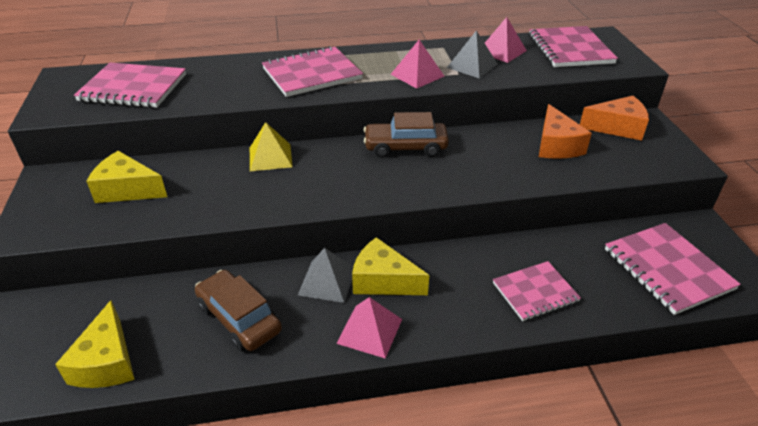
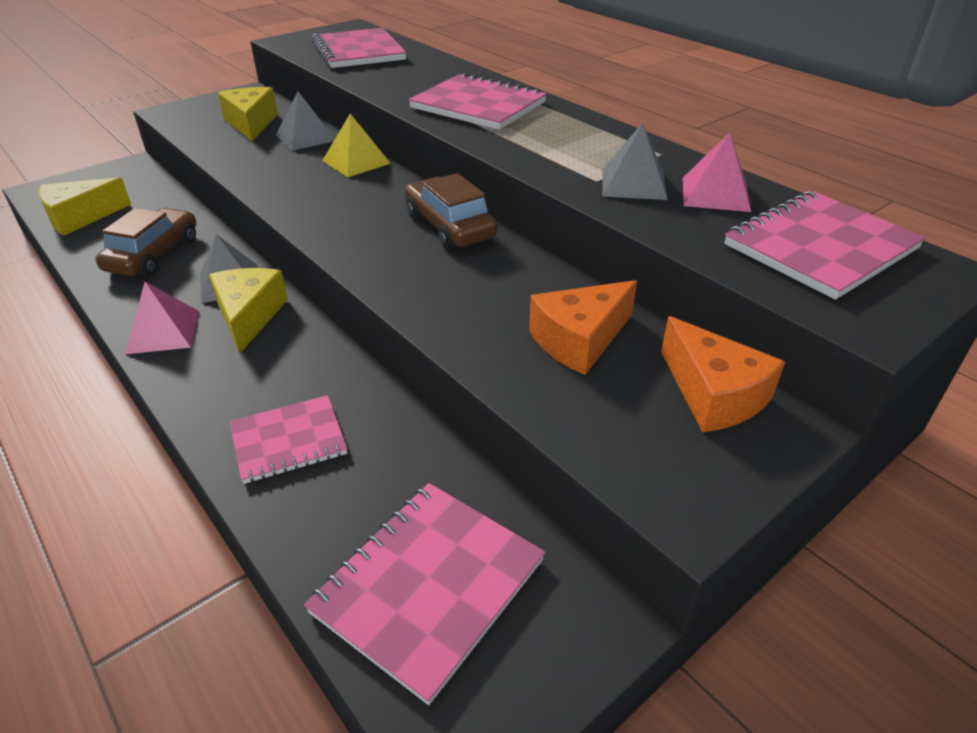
camera: 60 degrees right, 0 degrees up
(195, 168) = (306, 137): none -> grey pyramid
(417, 75) = (553, 157): pink pyramid -> none
(535, 292) = (288, 441): pink notebook -> pink notebook turned 60 degrees counterclockwise

